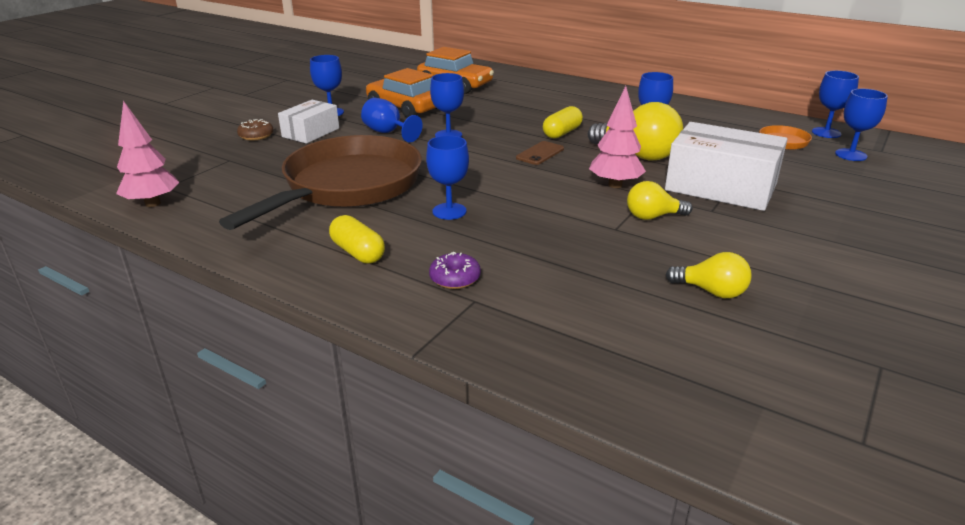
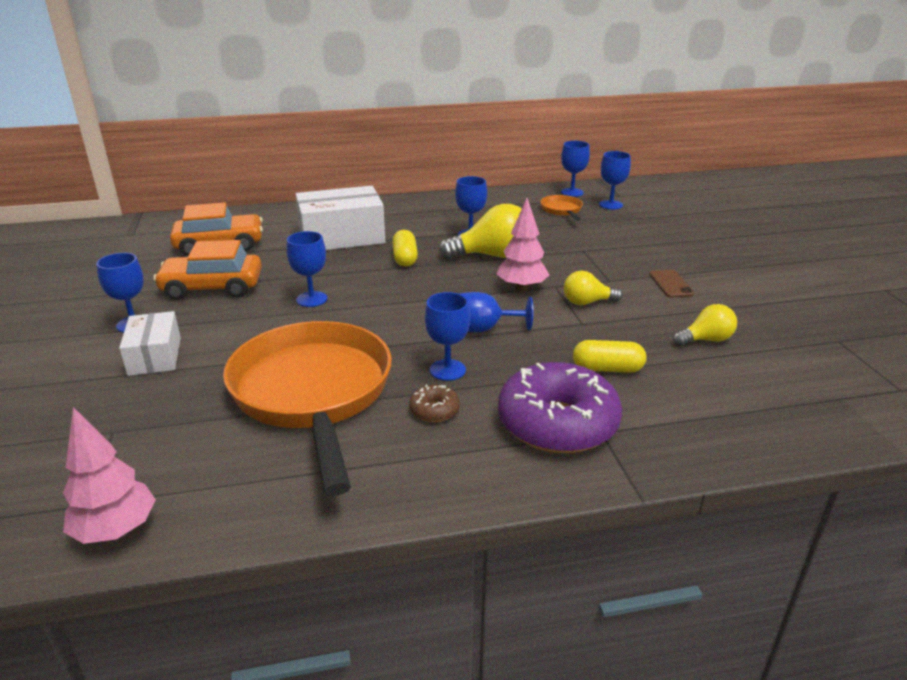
camera: 45 degrees left, 0 degrees up
(256, 136) = (89, 388): brown donut -> brown donut (434, 410)
(347, 187) = (313, 394): brown pan -> orange pan
(358, 252) = (446, 448): yellow capsule -> yellow capsule (607, 369)
(388, 133) = (245, 321): blue goblet -> blue goblet (484, 329)
(455, 278) = (557, 423): purple donut -> purple donut, size x2.35
(540, 153) = (422, 284): brown phone -> brown phone (671, 284)
(652, 217) = (587, 302): yellow light bulb -> yellow light bulb turned 45 degrees clockwise
(720, 187) = (585, 260): white box -> white box (342, 237)

